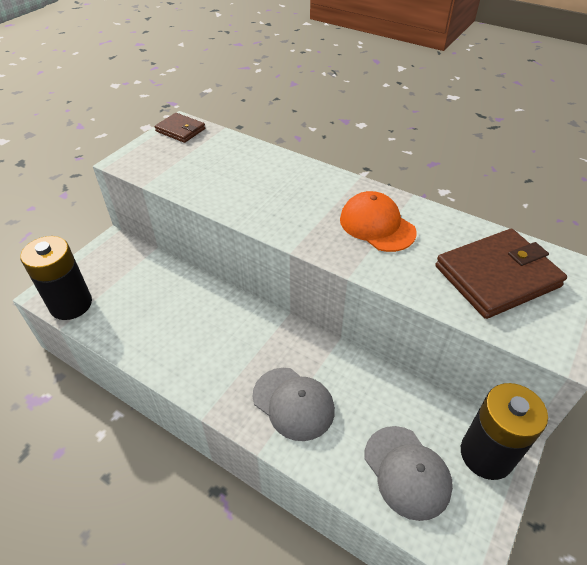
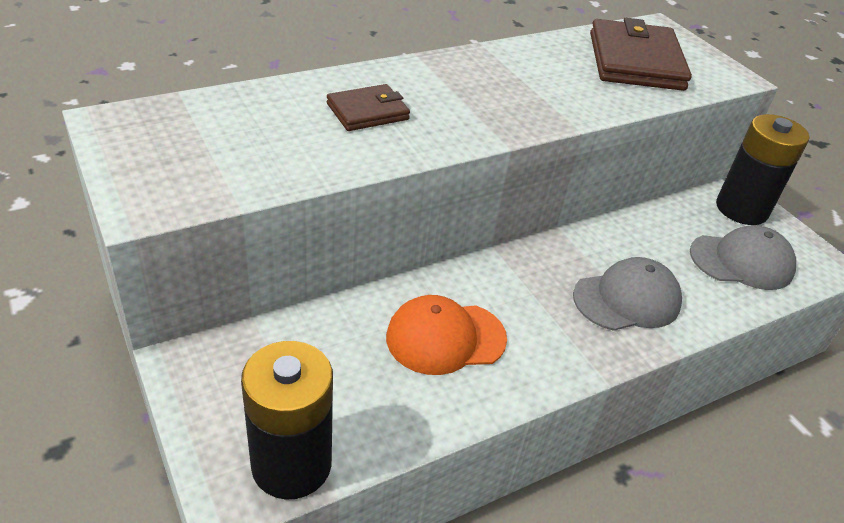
camera: 65 degrees left, 5 degrees down
(180, 130) = (129, 127): brown wallet -> brown wallet (367, 112)
(377, 225) = (511, 81): orange cap -> orange cap (445, 338)

